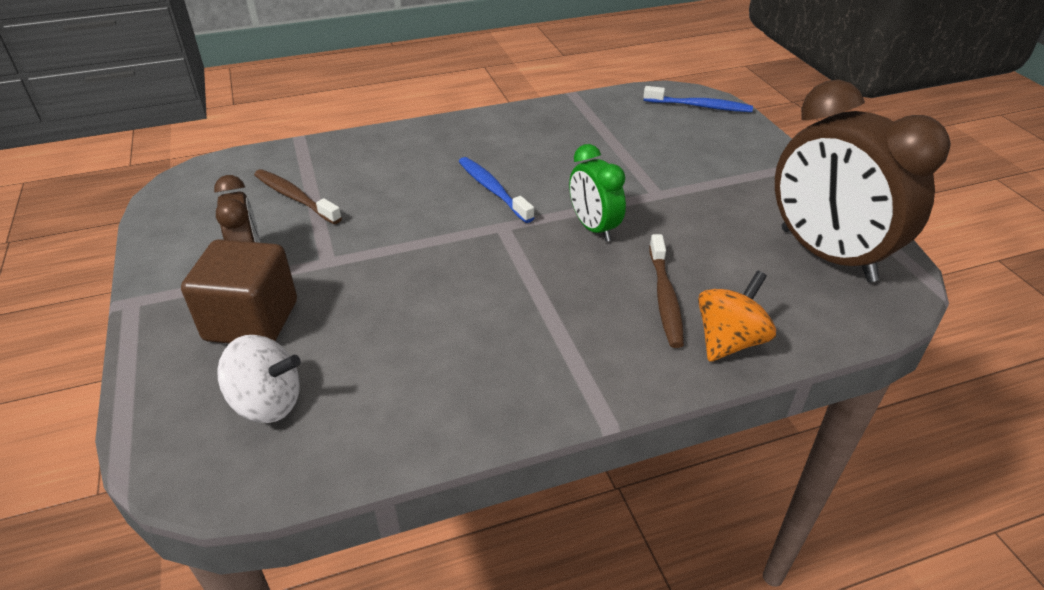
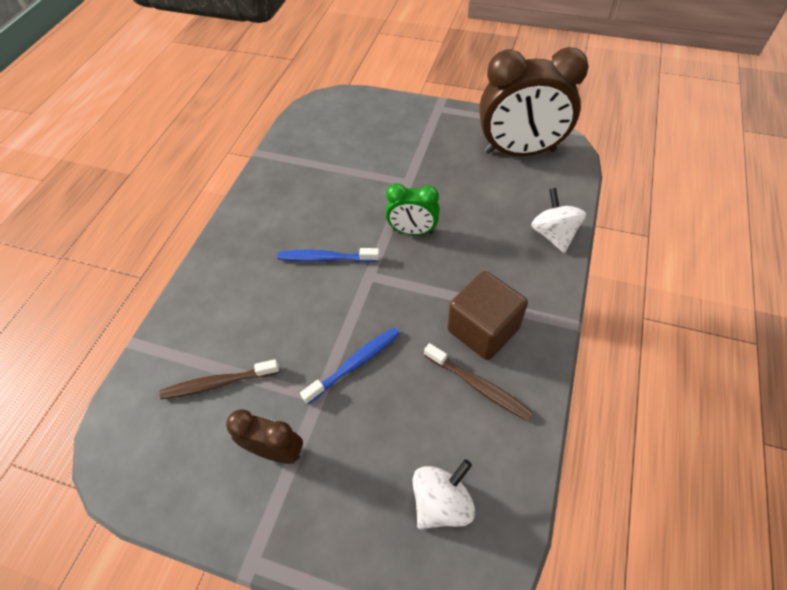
camera: 50 degrees left, 15 degrees up
(251, 321) = (347, 477): brown cube -> brown cube (483, 329)
(665, 297) = (500, 238): brown toothbrush -> brown toothbrush (478, 386)
(699, 106) = (340, 106): blue toothbrush -> blue toothbrush (355, 364)
(729, 341) = (553, 234): orange spinning top -> white spinning top

